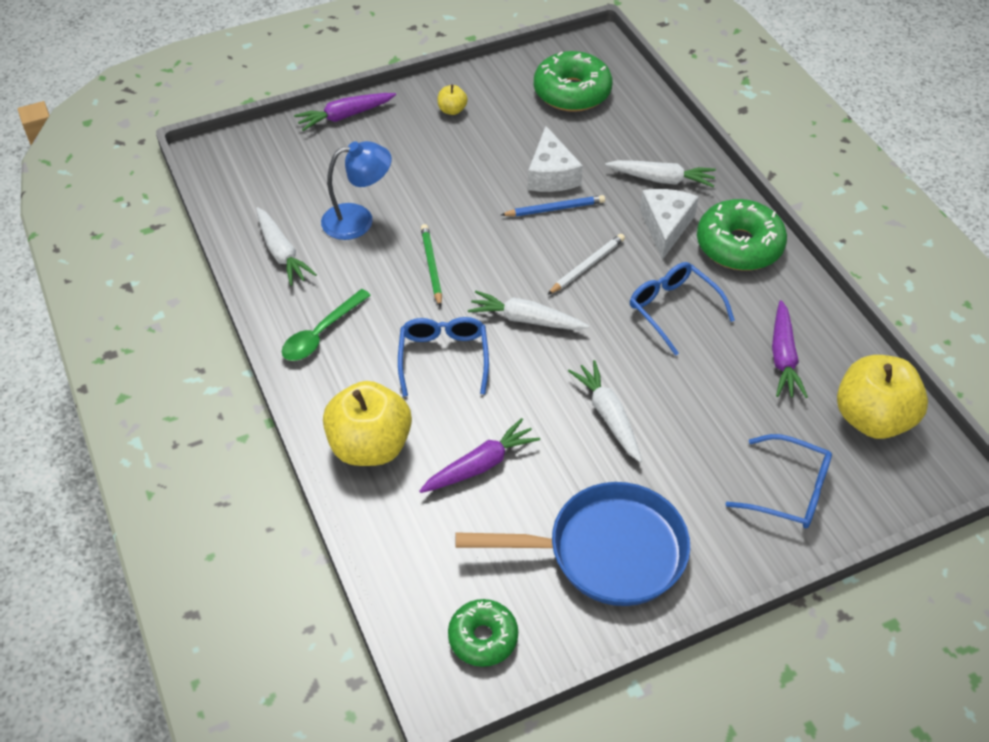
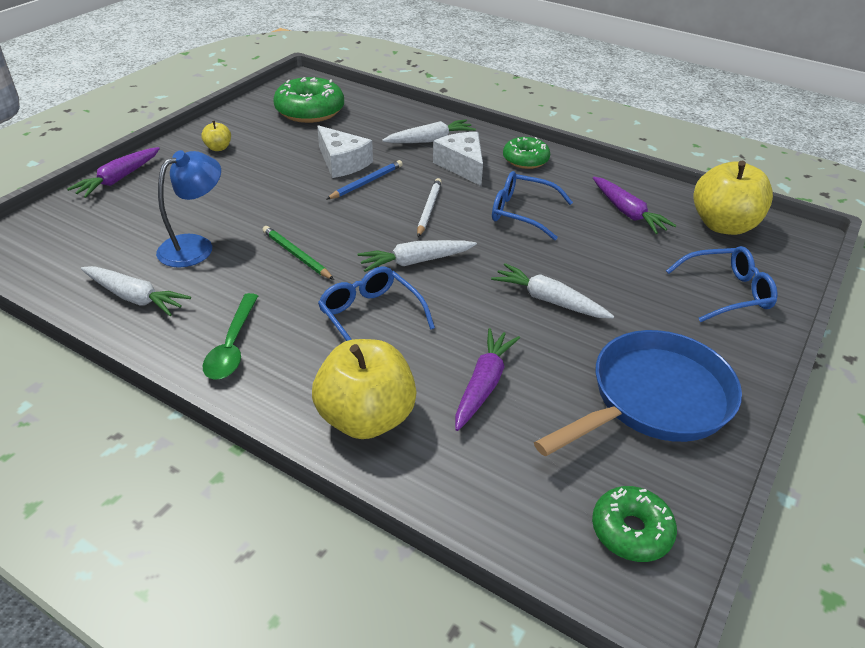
camera: 35 degrees left, 10 degrees down
(739, 245) = (525, 160): green donut -> green donut, size x0.62

